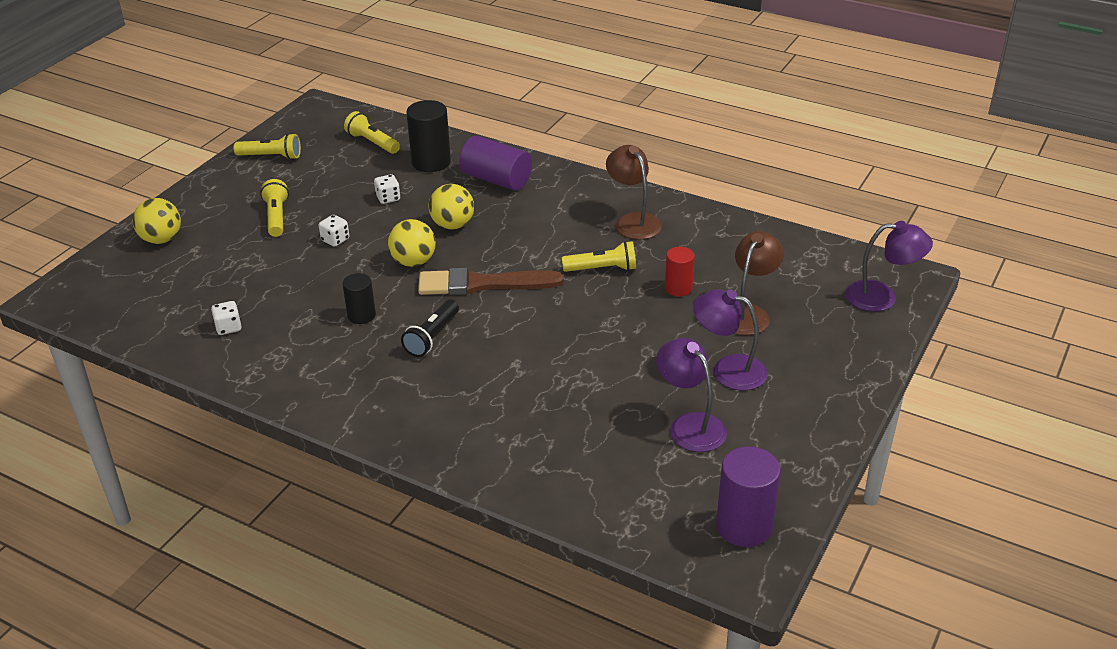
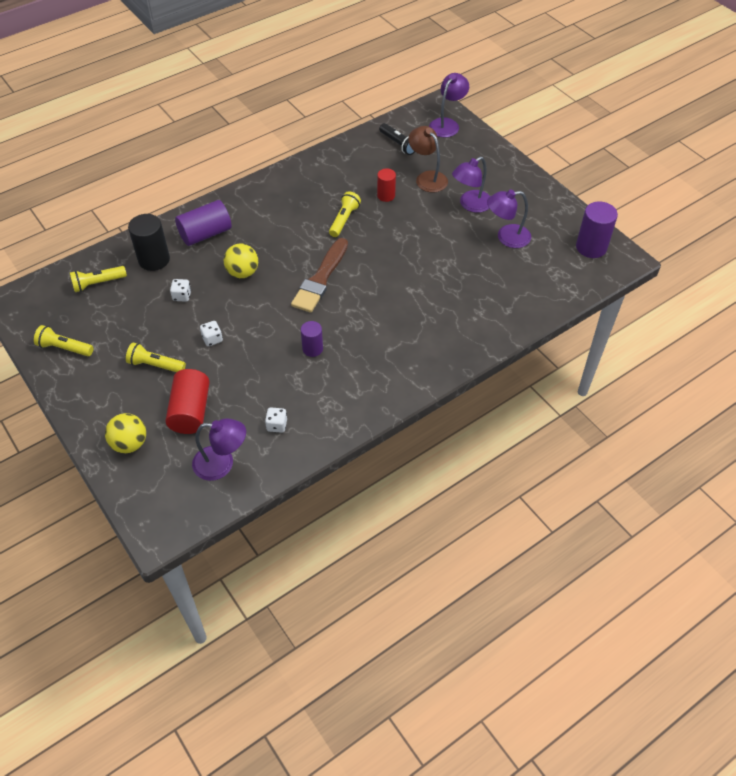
camera: 65 degrees left, 15 degrees up
(157, 307) = (222, 464): none -> purple lamp
(222, 261) = (190, 411): none -> red cylinder
(271, 156) = (64, 348): yellow flashlight -> yellow flashlight turned 105 degrees counterclockwise
(361, 315) = (312, 349): black cylinder -> purple cylinder
(413, 262) = (270, 305): yellow ball -> none
(432, 337) = (359, 320): black flashlight -> black flashlight (398, 144)
(633, 221) = (305, 188): brown lamp -> none

